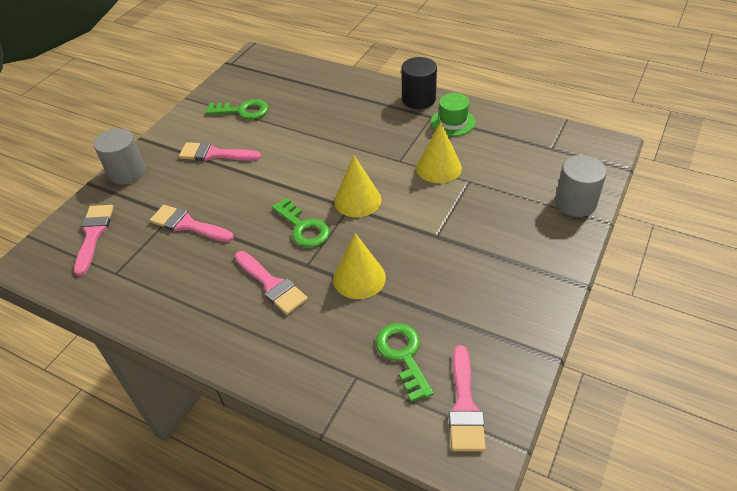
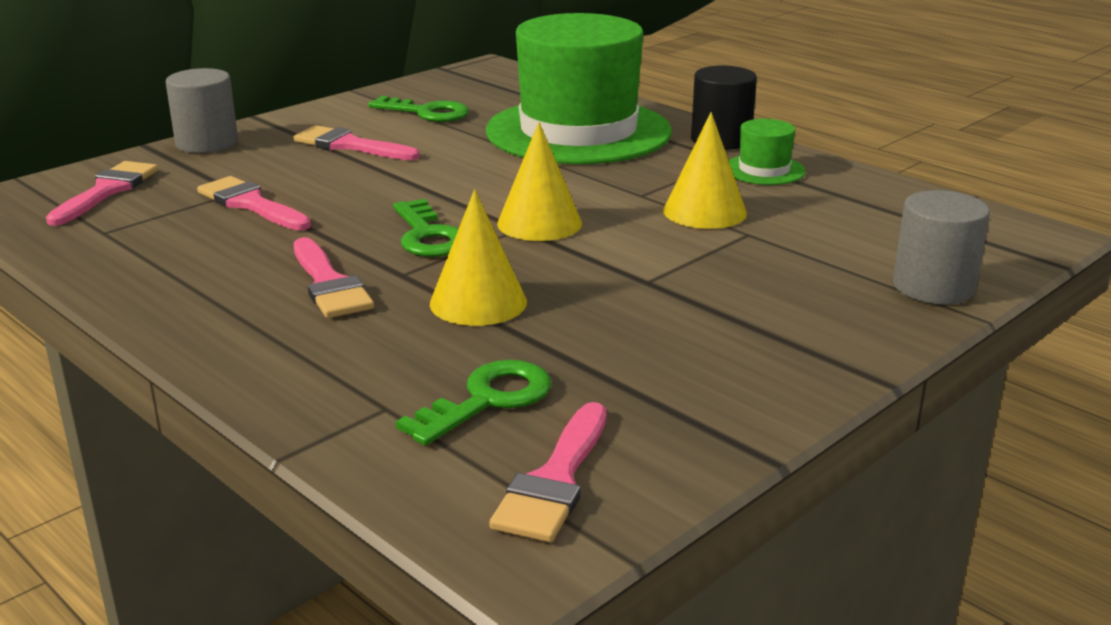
camera: 15 degrees right, 20 degrees down
(338, 109) = (578, 131): none -> green hat
(403, 355) = (487, 400): green key -> green key turned 45 degrees clockwise

